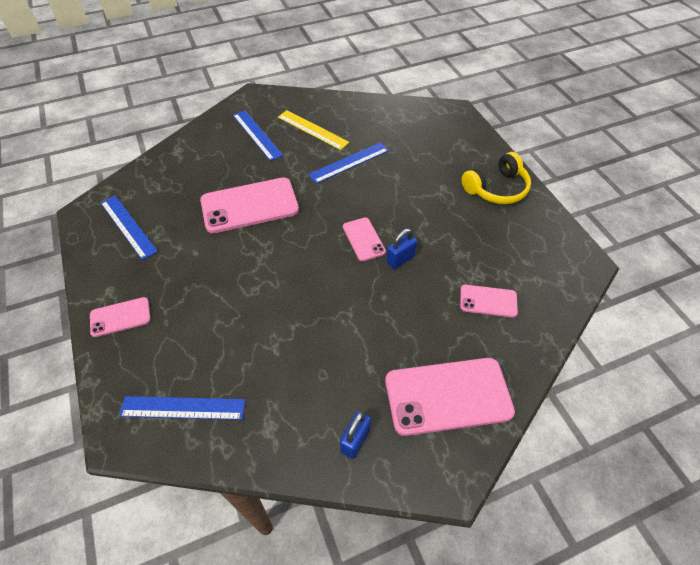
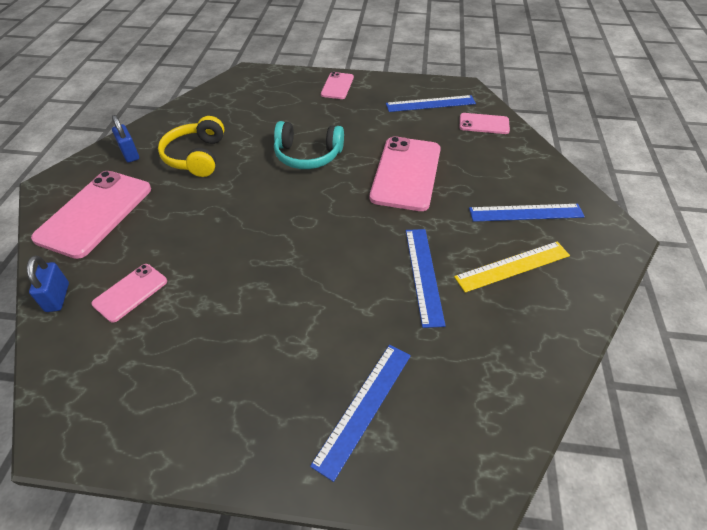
camera: 120 degrees right, 5 degrees down
(183, 407) = (239, 95): blue ruler -> blue ruler (364, 407)
(263, 279) = (308, 155): none -> turquoise headphones
(363, 239) = (294, 235): pink phone -> pink phone (484, 124)
(400, 259) = (244, 250): blue padlock -> blue padlock (57, 297)
(496, 188) = (259, 419): yellow headphones -> yellow headphones (197, 156)

